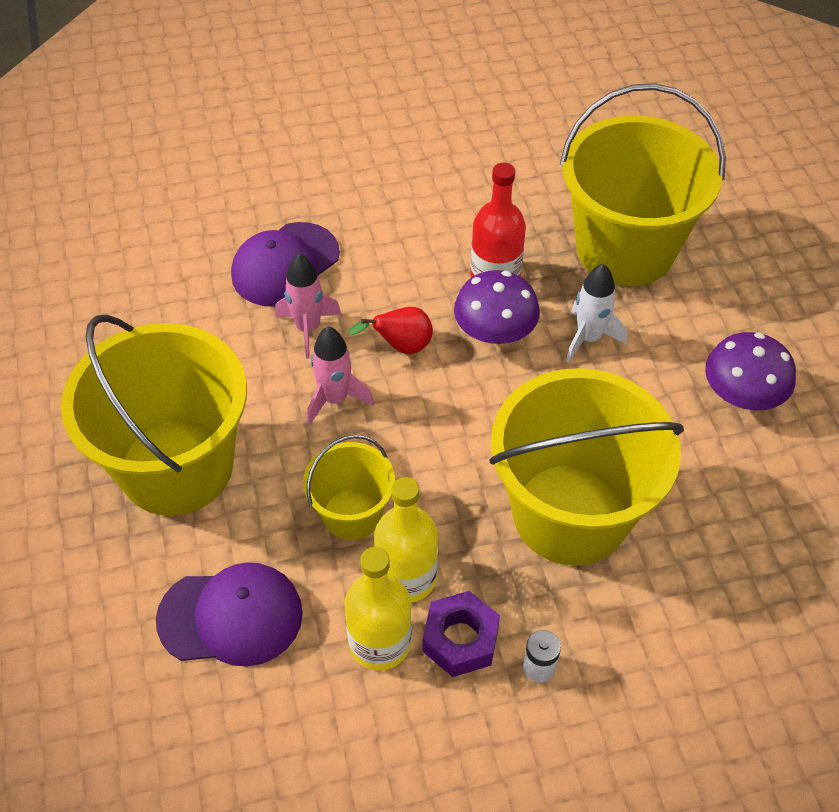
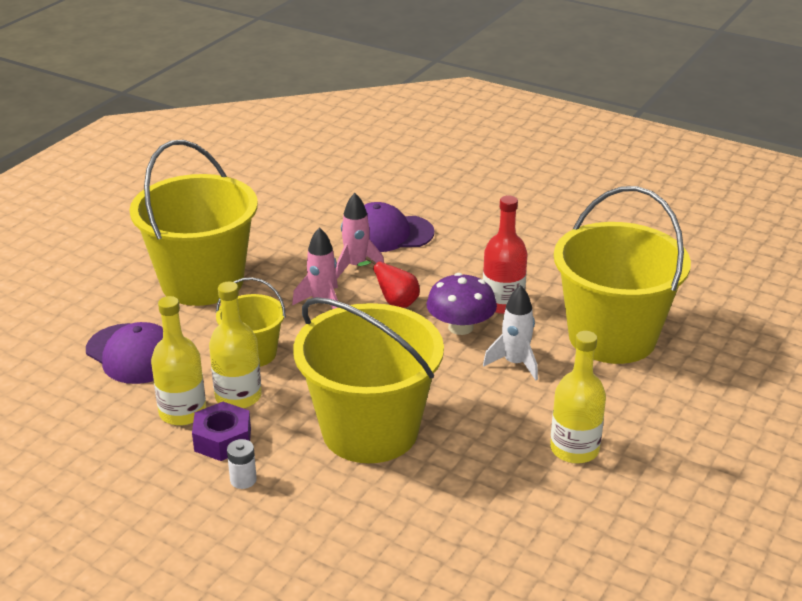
camera: 45 degrees right, 20 degrees down
(742, 394) = (574, 449): purple mushroom -> yellow bottle

